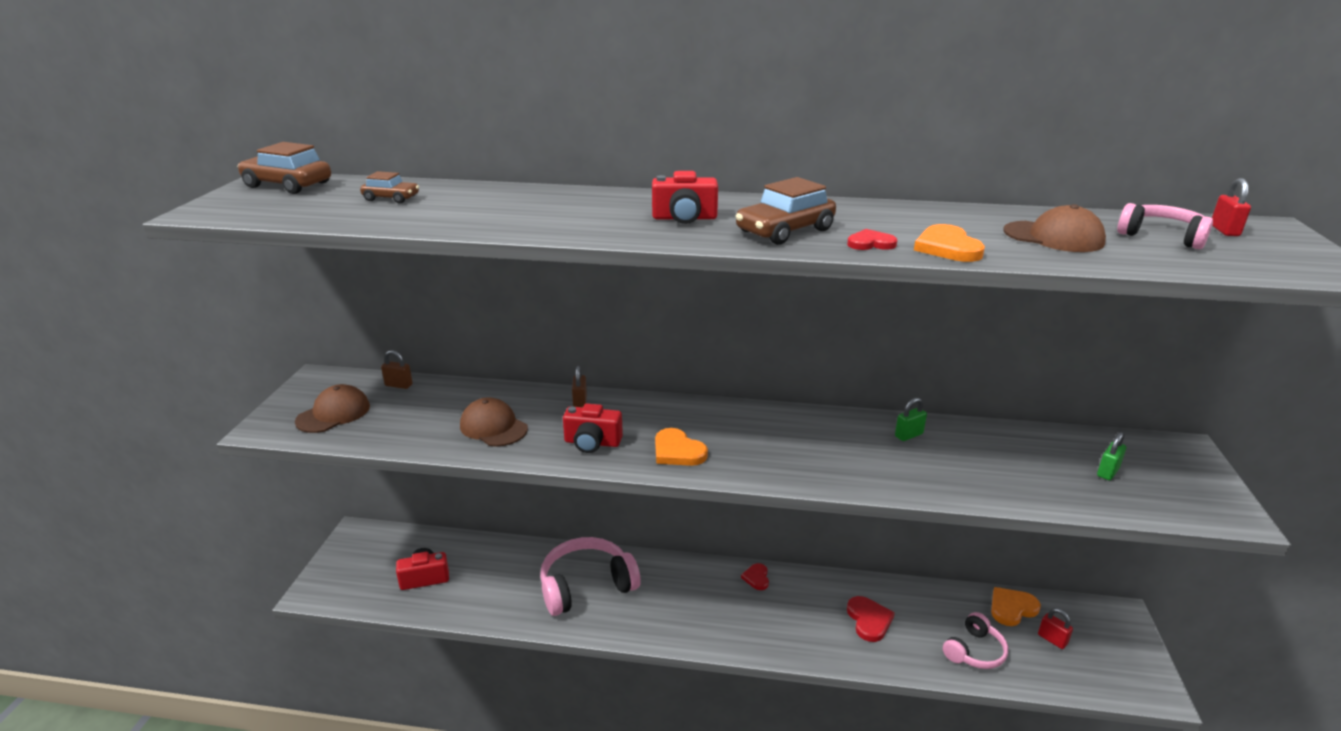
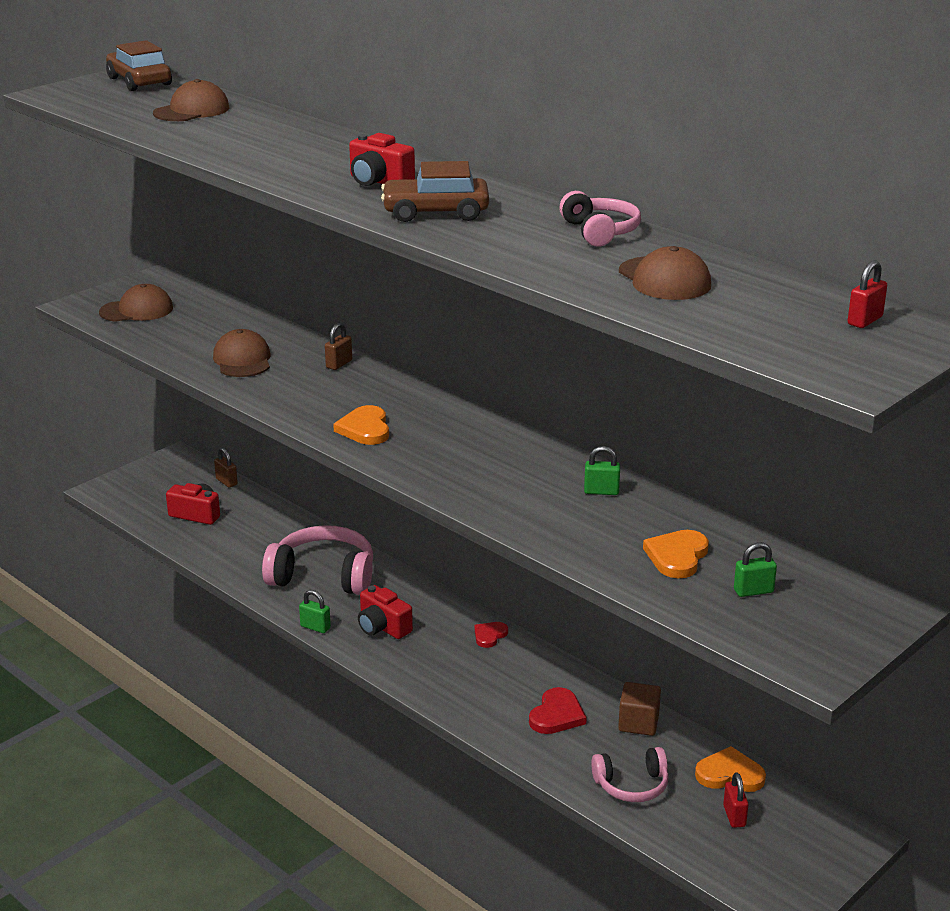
camera: 35 degrees right, 0 degrees up
(391, 198) = (192, 110): brown car -> brown cap
(398, 385) = (211, 303): brown padlock -> brown padlock (226, 482)
(592, 443) = (304, 398): red camera -> red camera (382, 627)
(627, 635) = (315, 627): none -> green padlock
(870, 243) = (481, 240): red heart -> none
(921, 598) = (638, 723): none -> brown cube
(947, 247) = (539, 261): orange heart -> orange heart (677, 556)
(1161, 236) = (776, 307): pink headphones -> pink headphones (600, 232)

